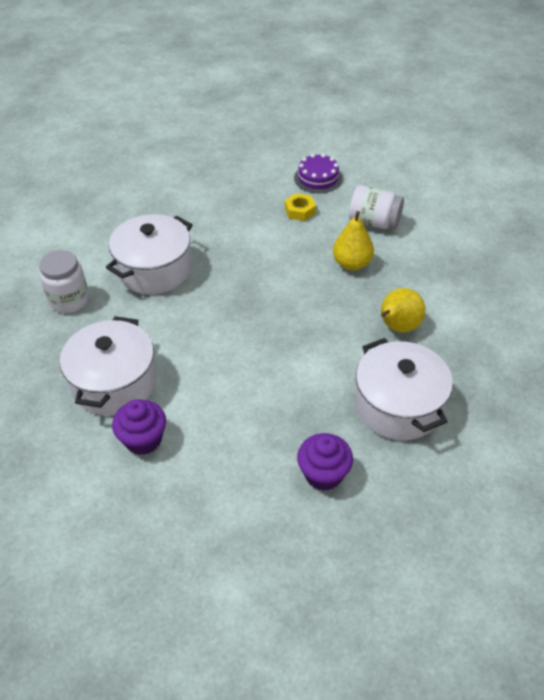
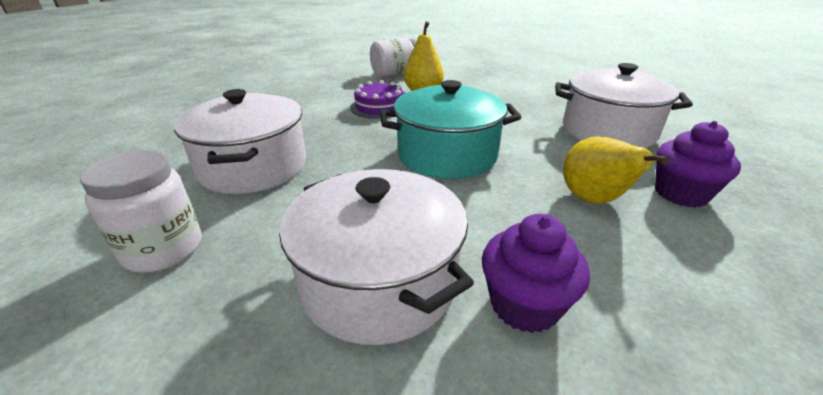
camera: 50 degrees left, 15 degrees down
(256, 338) = (447, 155): none -> turquoise pot
(300, 211) = (332, 87): yellow nut -> none
(318, 178) = (315, 72): purple cake -> purple cake (379, 107)
(397, 327) = (516, 102): yellow pear -> yellow pear (593, 200)

